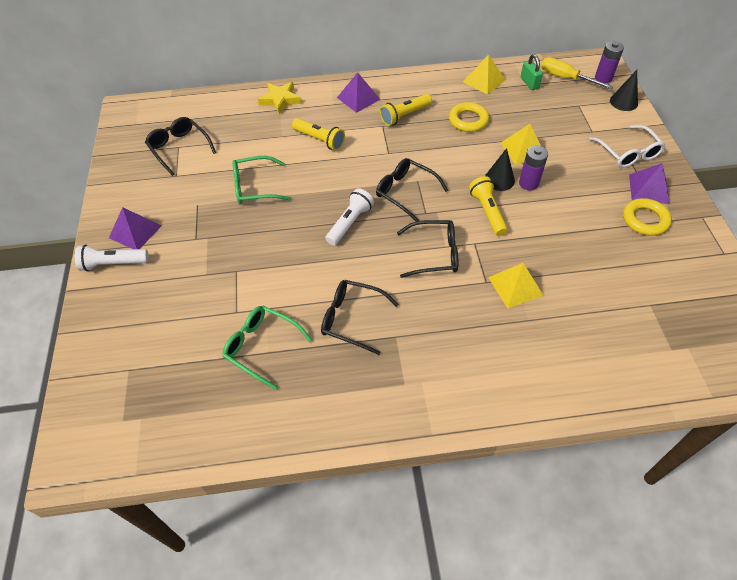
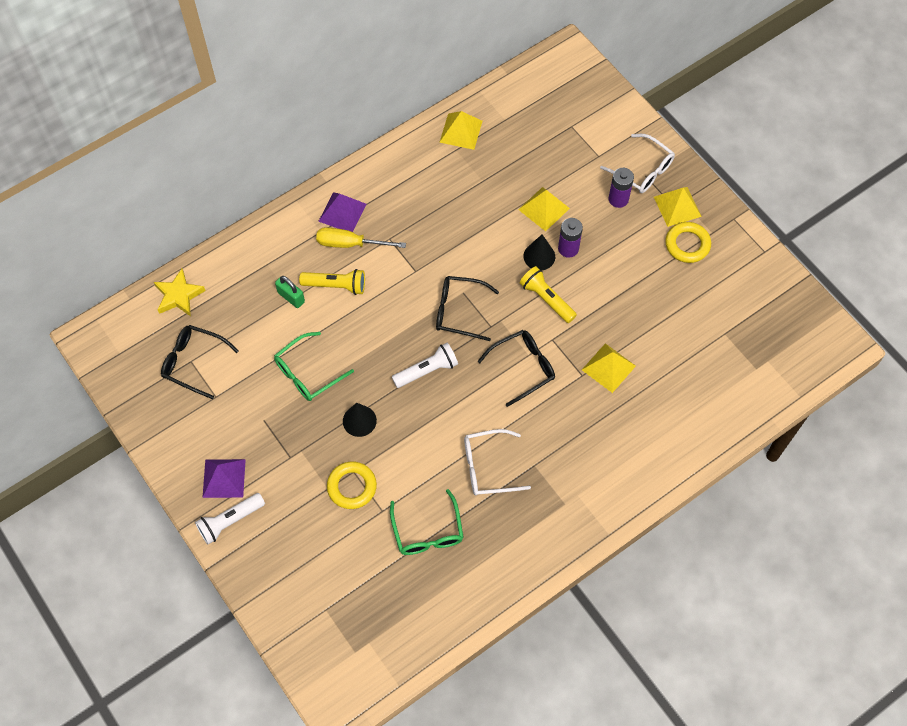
camera: 30 degrees left, 10 degrees up
(262, 347) = (427, 531): green glasses -> green glasses turned 105 degrees counterclockwise
(280, 100) = (258, 251): yellow star -> yellow star (178, 295)
(350, 223) = (427, 370): white flashlight -> white flashlight turned 60 degrees clockwise
(352, 319) = (488, 467): black glasses -> white glasses
(404, 115) = (404, 215): yellow flashlight -> none
(468, 120) = (472, 194): yellow ring -> yellow ring (352, 487)
(529, 83) = (509, 115): green padlock -> green padlock (291, 297)
(566, 78) = (542, 93): yellow screwdriver -> yellow screwdriver (350, 244)
(603, 78) = (579, 77): purple battery -> purple battery (618, 199)
(623, 102) = (612, 103): black cone -> black cone (359, 421)
(649, 189) = (677, 206): purple pyramid -> yellow pyramid

